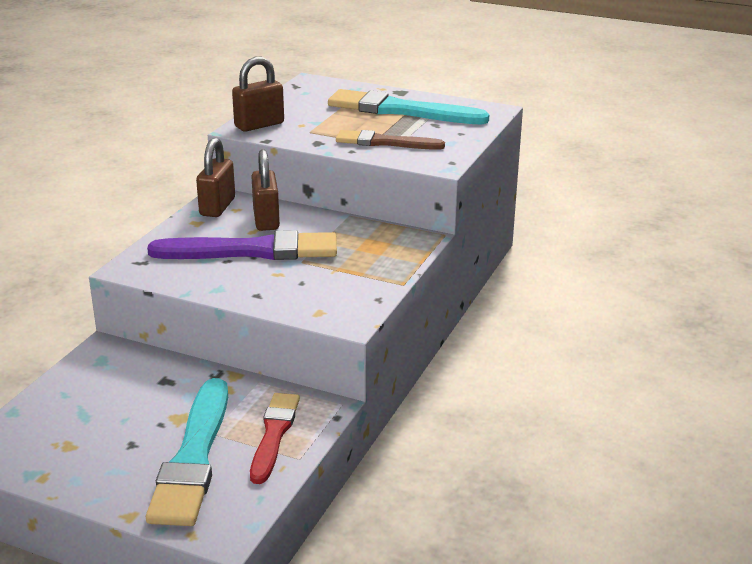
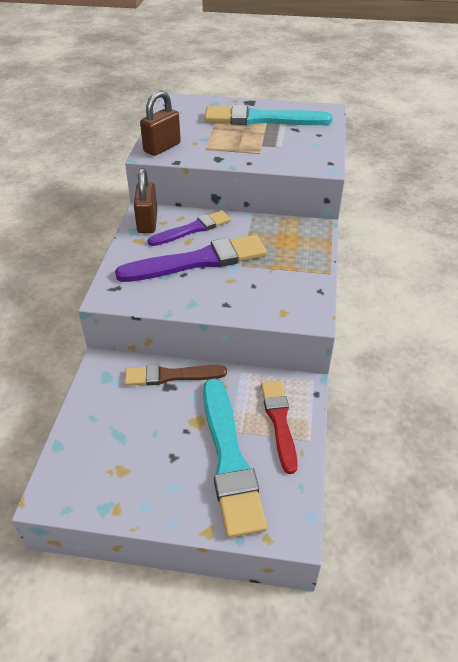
camera: 15 degrees left, 15 degrees up
(266, 220) = (192, 229): brown padlock -> purple brush
(385, 142) = (269, 151): brown brush -> brown brush (171, 376)

